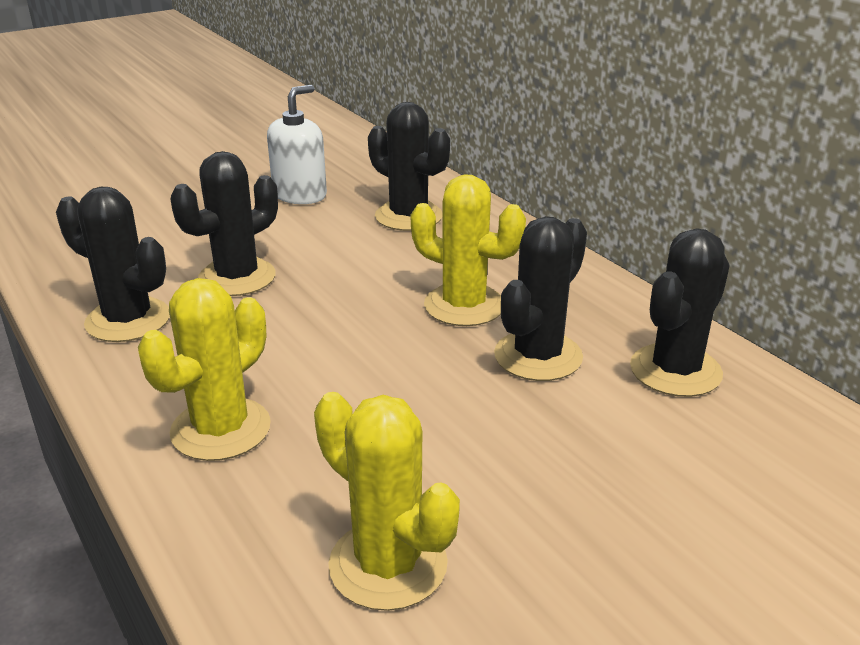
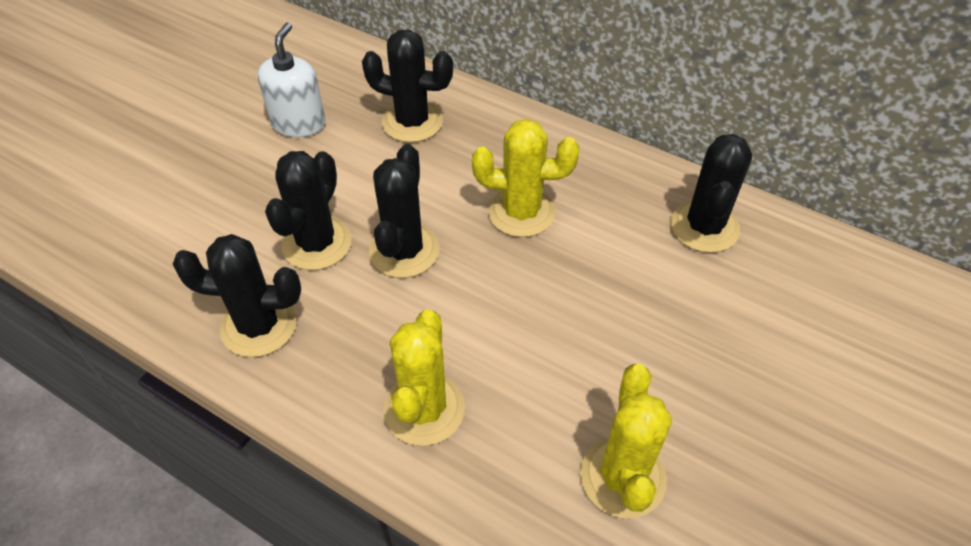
camera: 25 degrees left, 20 degrees up
(388, 564) = (622, 477): yellow cactus -> yellow cactus turned 75 degrees clockwise
(538, 356) = (606, 247): black cactus -> black cactus (404, 251)

